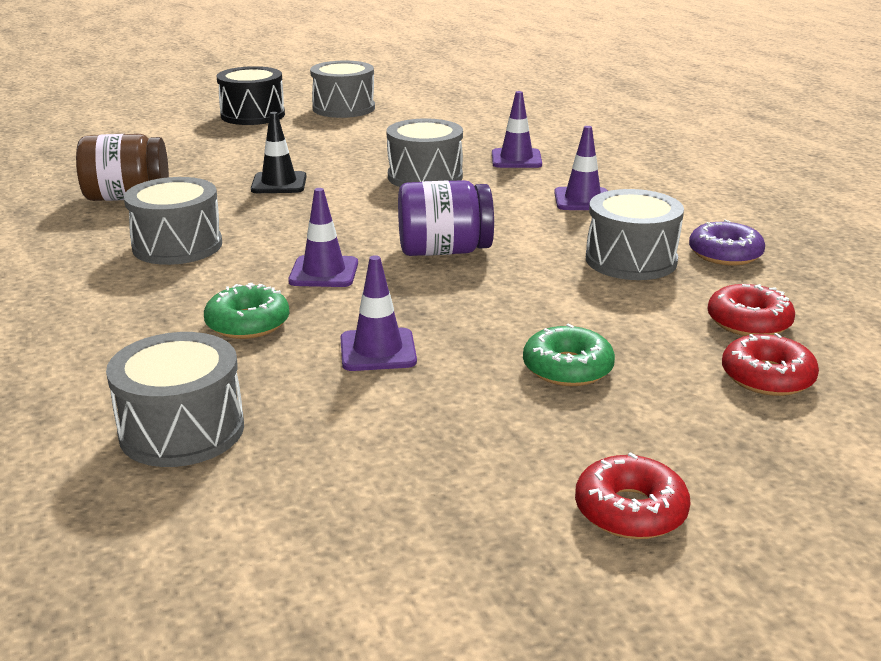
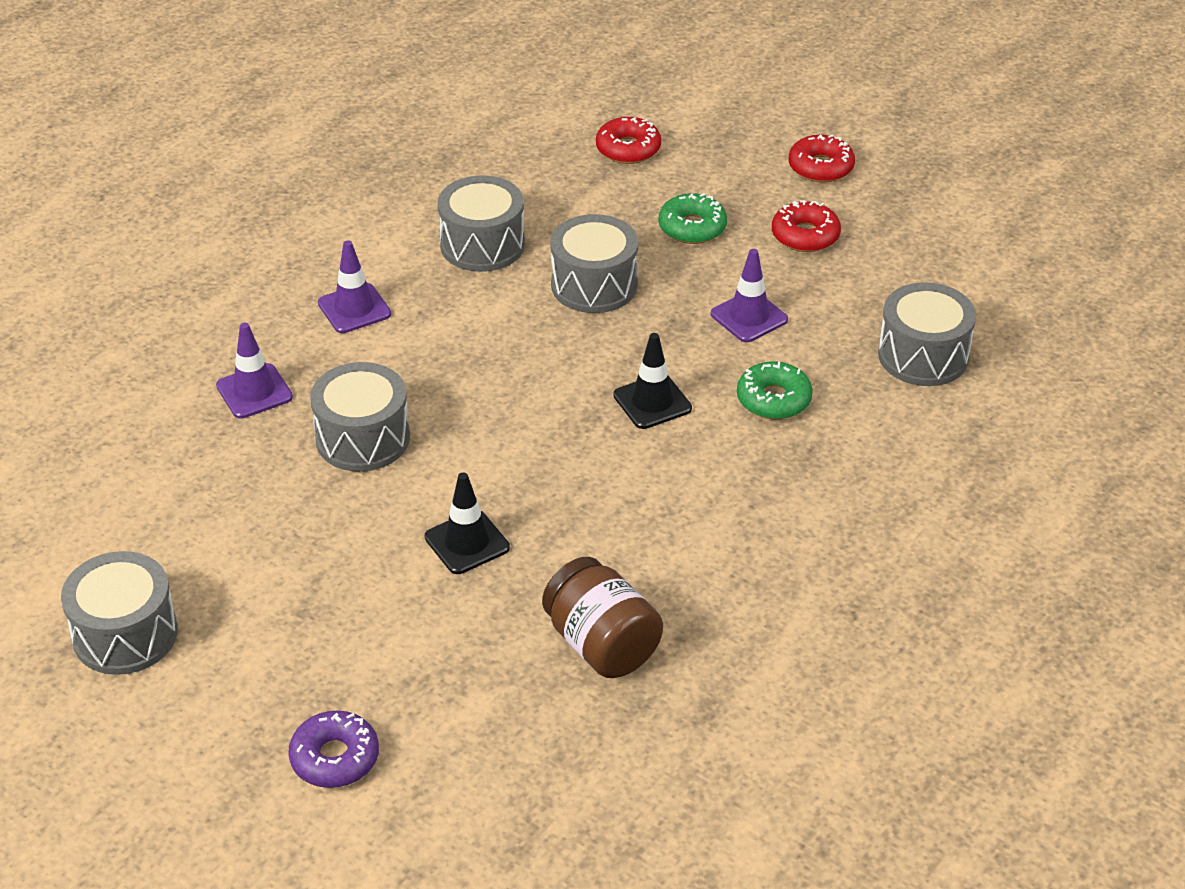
camera: 120 degrees left, 15 degrees up
(177, 246) = (681, 525): grey drum -> grey drum (594, 285)
(253, 115) = (217, 718): black drum -> none
(324, 272) = (652, 402): purple traffic cone -> black traffic cone
(444, 251) = (549, 351): purple jar -> none
(725, 254) = (429, 201): purple donut -> purple donut (335, 758)
(749, 322) = (551, 169): red donut -> red donut (805, 235)

